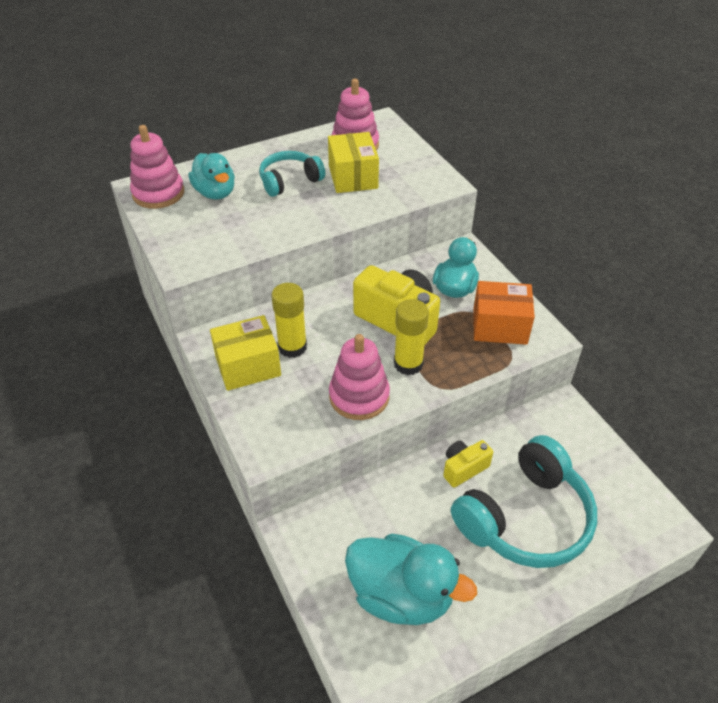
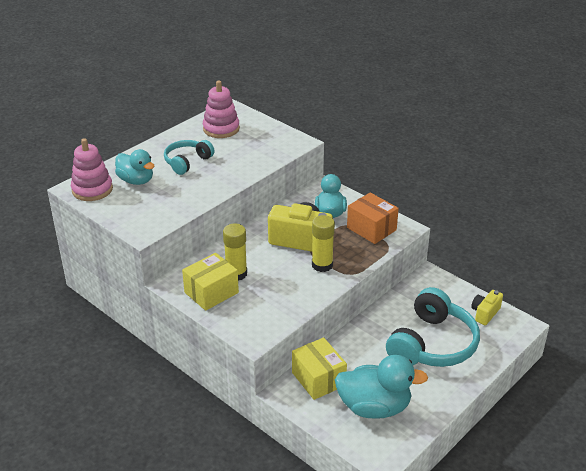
camera: 20 degrees left, 10 degrees down
(353, 177) = (232, 150): yellow box -> yellow box (318, 379)
(359, 396) = (299, 292): pink stacking toy -> none
(464, 468) = (380, 327): yellow camera -> yellow camera (485, 313)
(499, 326) = (371, 229): orange box -> orange box turned 60 degrees clockwise

